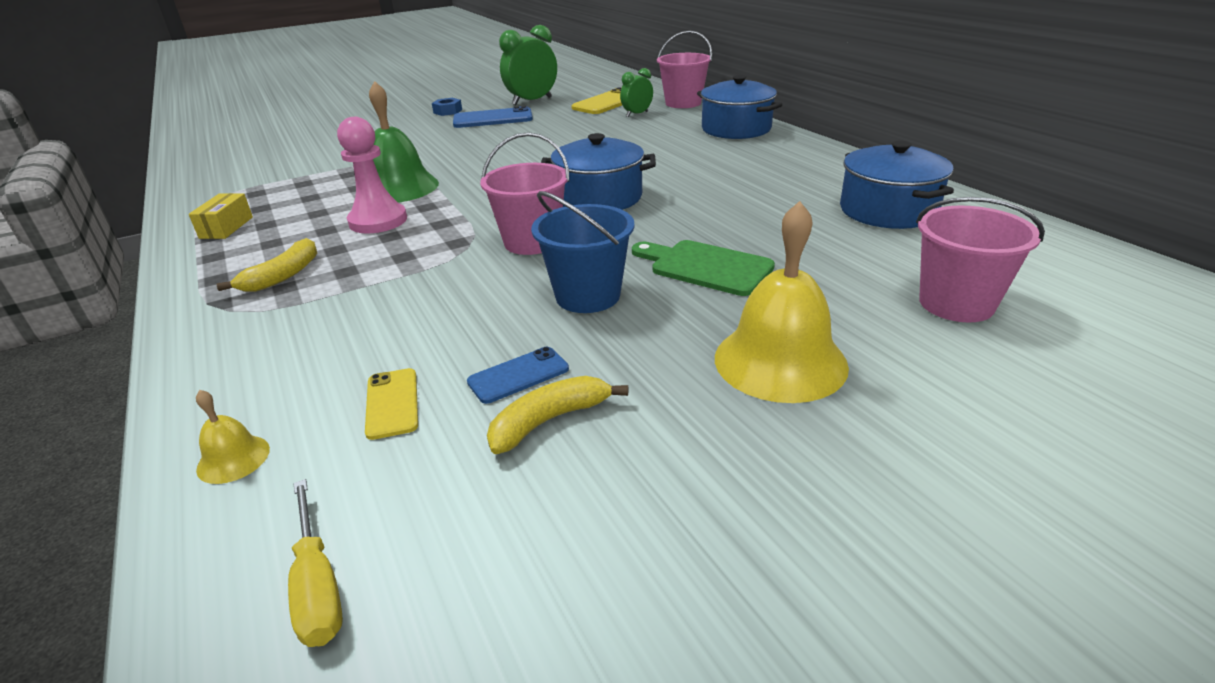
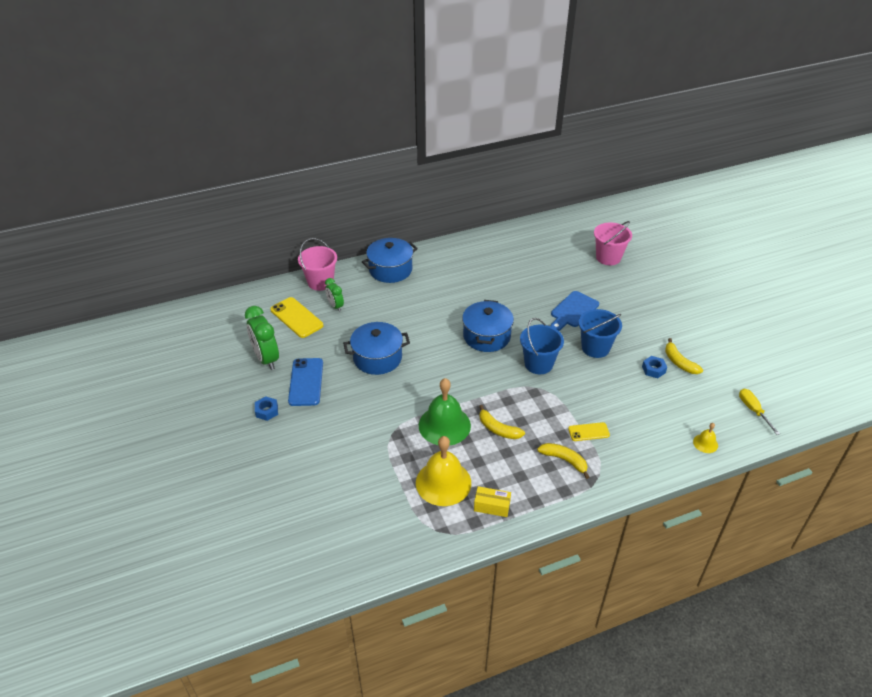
camera: 85 degrees left, 10 degrees up
(318, 585) = (753, 410): yellow screwdriver -> yellow screwdriver turned 90 degrees counterclockwise
(378, 221) = (498, 429): pink pawn -> yellow banana
(392, 403) = (672, 403): yellow phone -> yellow phone (588, 432)
(518, 375) = (653, 369): blue phone -> blue nut
(532, 242) = (538, 364): pink bucket -> blue bucket
(705, 267) = (573, 311): green cutting board -> blue cutting board
(780, 361) = (644, 305): yellow bell -> yellow bell (443, 482)
(888, 210) = (526, 249): blue pot -> blue pot (377, 358)

